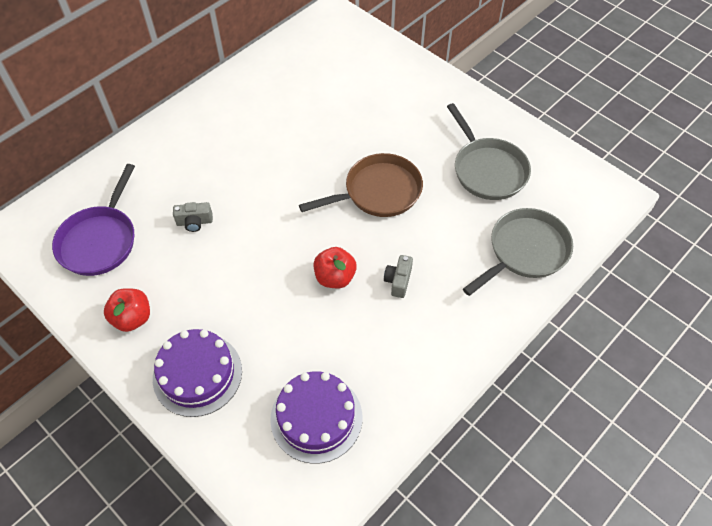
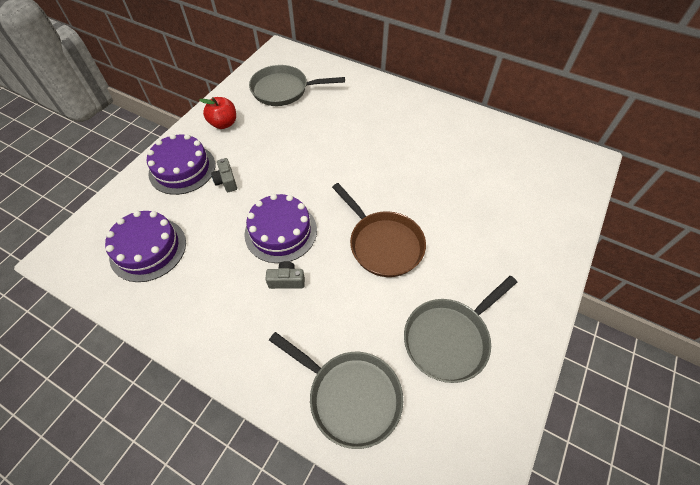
camera: 75 degrees right, 0 degrees up
(100, 240) = (284, 90): purple pan -> grey pan
(194, 222) = (312, 132): grey camera -> grey camera (226, 181)
(335, 277) = (281, 232): red apple -> purple cake

